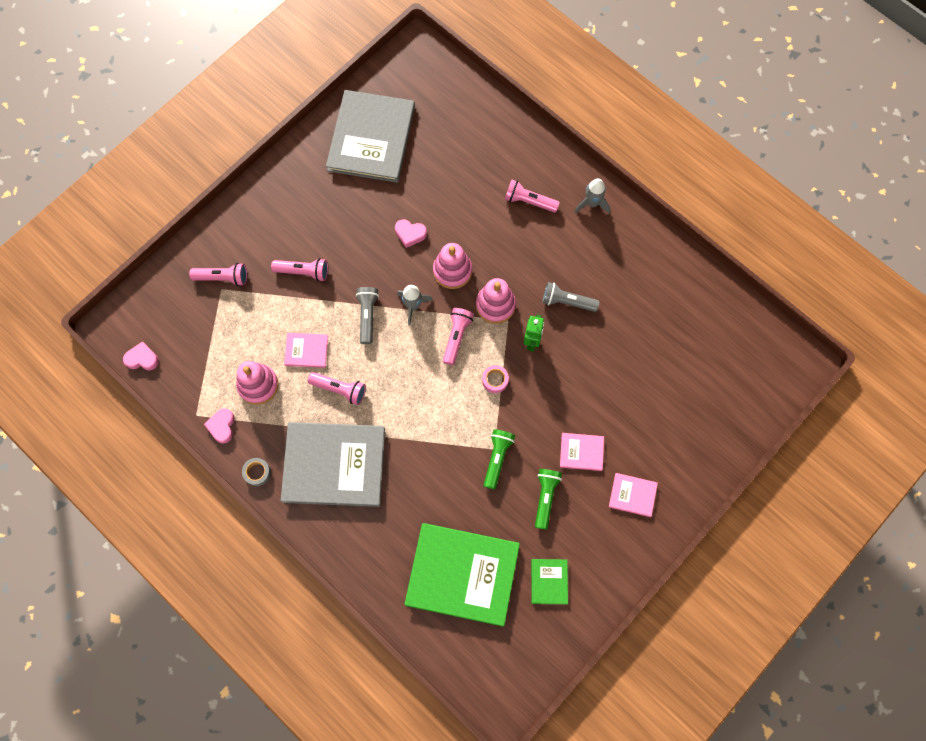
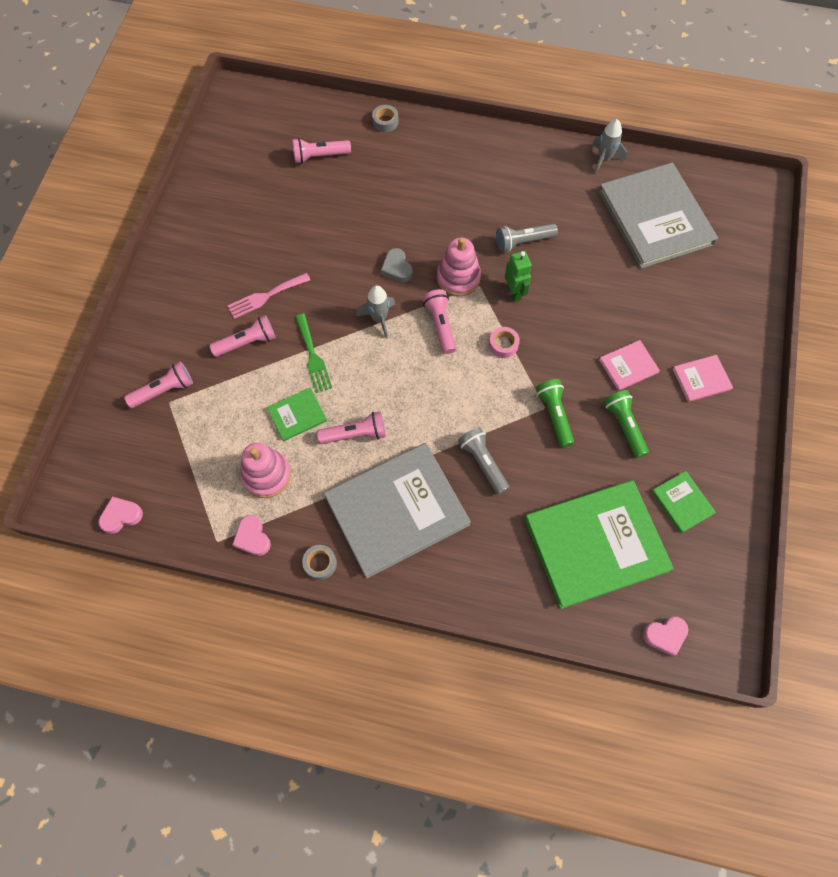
camera: 30 degrees left, 5 degrees down
(306, 351) = (297, 415): pink book -> green book
(338, 241) = (265, 296): none -> pink fork
(345, 310) = (313, 356): none -> green fork
(367, 316) = (339, 350): grey flashlight -> grey flashlight (483, 462)
(371, 138) = (240, 190): grey book -> grey book (655, 218)
(410, 234) = (333, 256): pink heart -> pink heart (665, 635)
(452, 271) = (397, 268): pink stacking toy -> grey heart
(523, 135) = (385, 122): none -> grey tape
(529, 201) = (428, 174): pink flashlight -> pink flashlight (319, 156)
(592, 203) = (488, 149): grey rocket -> grey rocket (604, 159)

